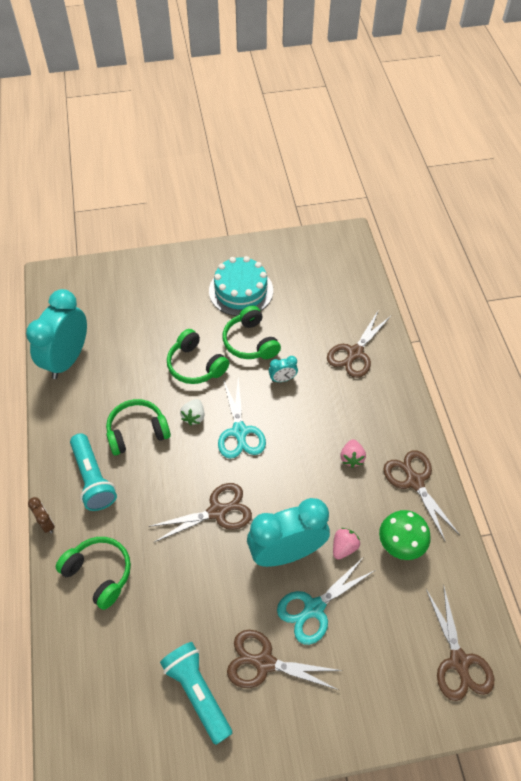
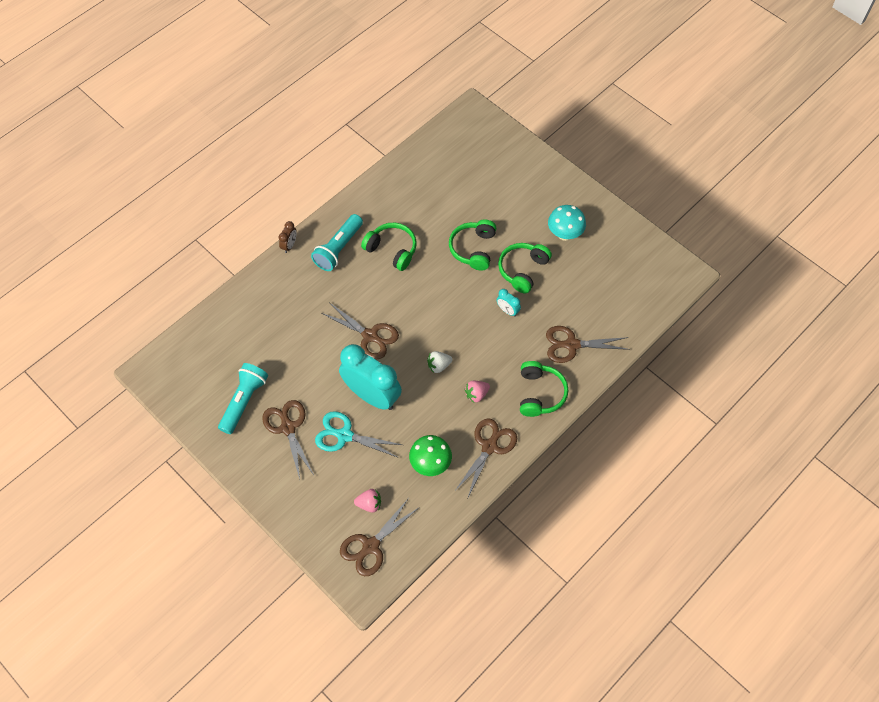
camera: 55 degrees right, 5 degrees up
(67, 359) = (414, 170): turquoise clock -> none
(99, 573) = (278, 297): green headphones -> green headphones (540, 393)
(194, 417) = (430, 275): white strawberry -> white strawberry (438, 366)
(240, 432) = (441, 311): turquoise scissors -> none
(241, 290) = (564, 234): turquoise cake -> turquoise mushroom
(344, 547) = (402, 429): pink strawberry -> pink strawberry (369, 504)

